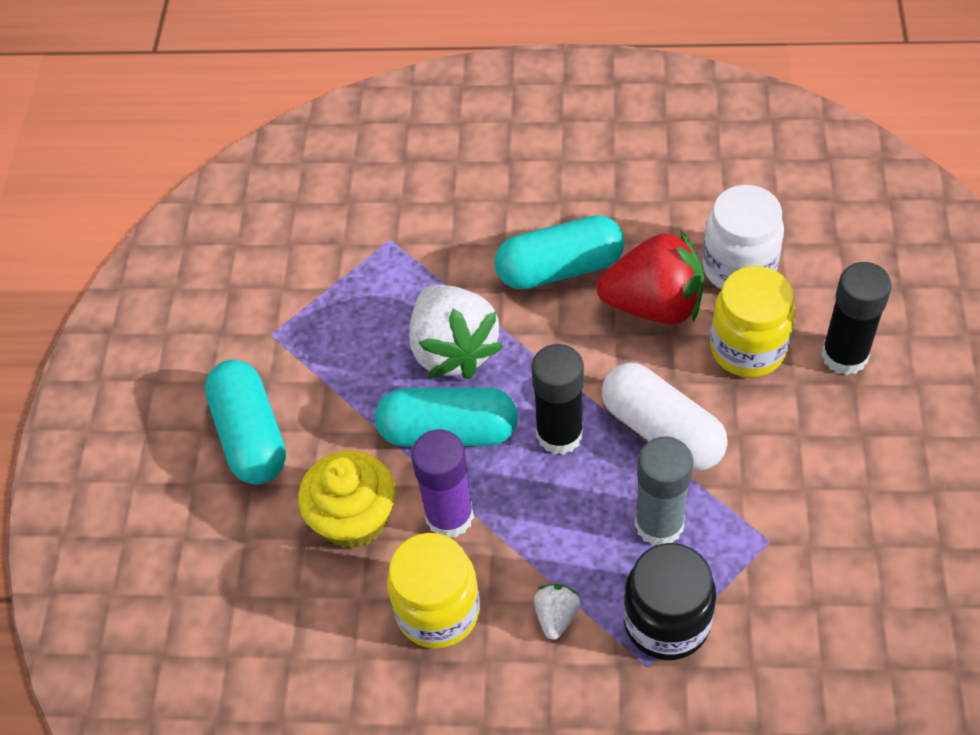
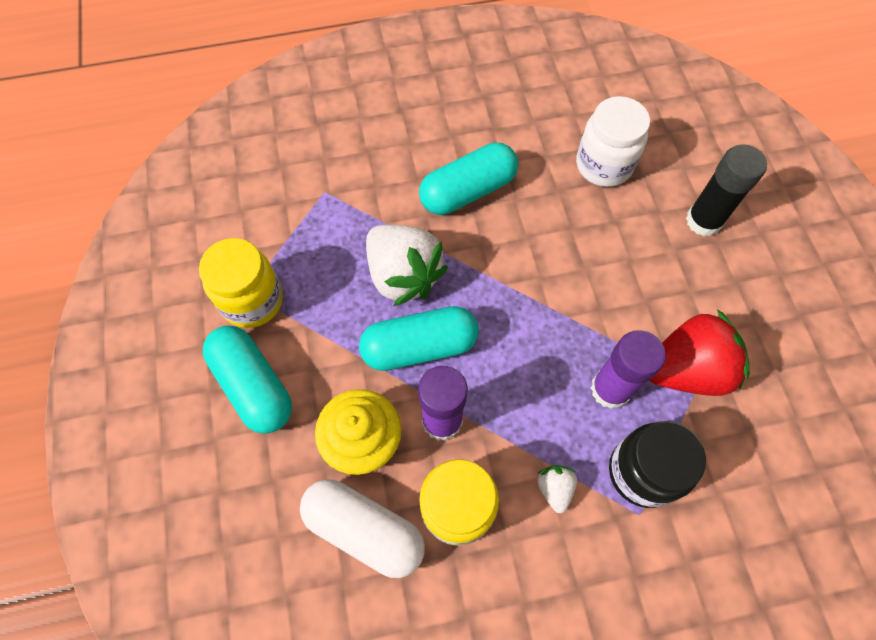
camera: 20 degrees left, 10 degrees up
(559, 434) = (509, 330): black glue stick -> none
(654, 305) = (550, 207): red strawberry -> red strawberry (686, 370)
(659, 524) = (610, 389): grey glue stick -> purple glue stick
(662, 431) = (588, 310): white capsule -> white capsule (364, 530)
(747, 348) = (631, 229): yellow jar -> yellow jar (252, 300)

